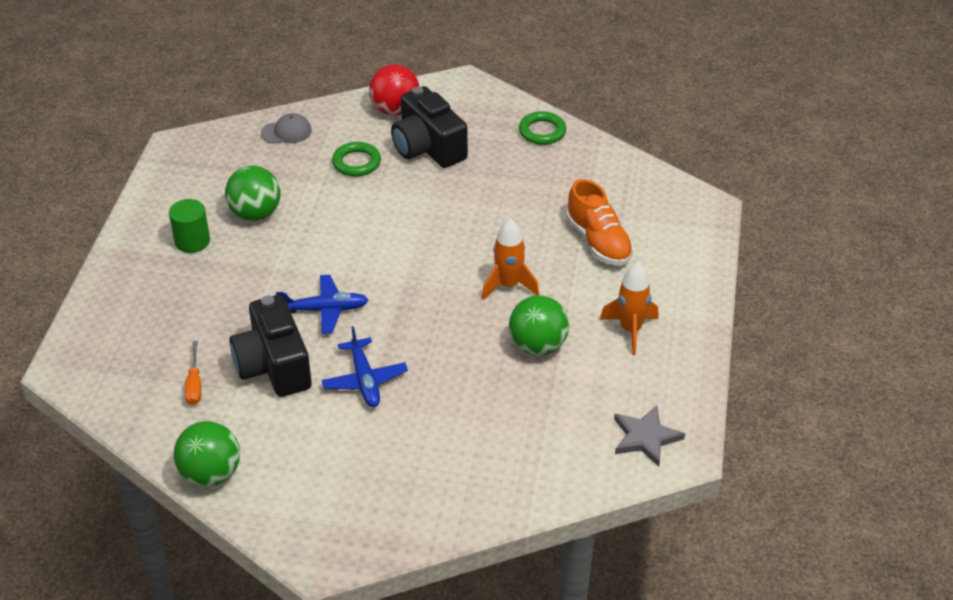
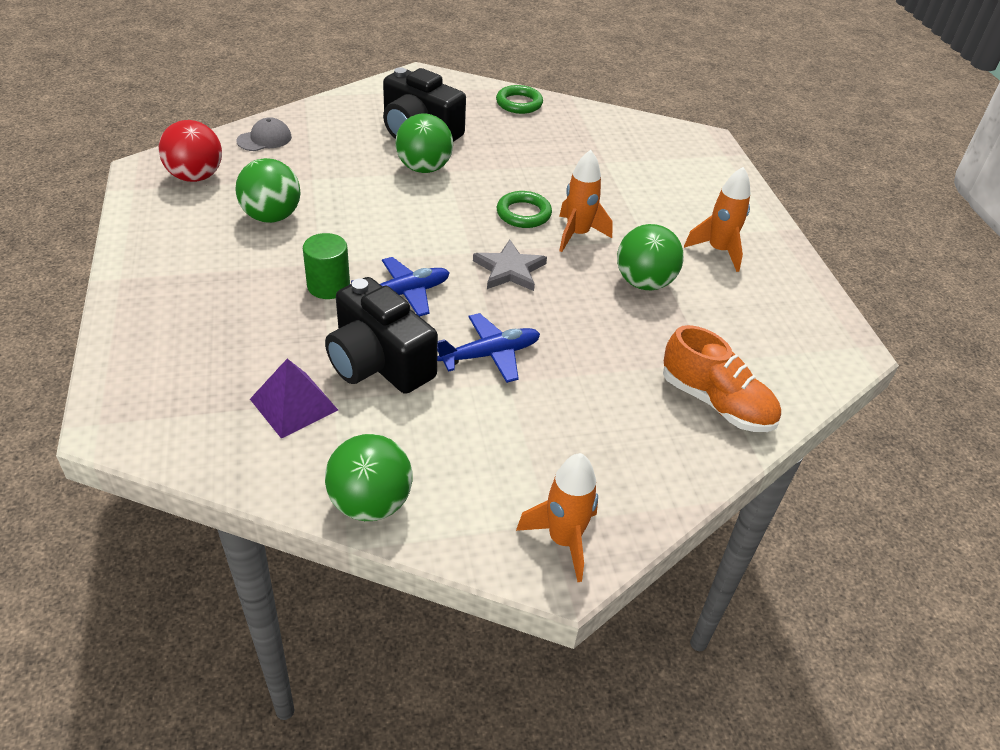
camera: 25 degrees left, 0 degrees up
(192, 241) = (212, 255): green cylinder -> green cylinder (328, 286)
(194, 384) = (294, 404): orange screwdriver -> purple pyramid
(332, 539) = (563, 540): none -> orange rocket
(356, 163) = (355, 154): green ring -> green ring (523, 213)
(364, 380) = (490, 354): blue plane -> blue plane turned 75 degrees counterclockwise
(395, 110) = (367, 105): red ball -> red ball (196, 177)
(410, 189) = (424, 168): none -> green ball
(598, 241) = (634, 182): orange shoe -> orange shoe (716, 402)
(645, 437) = (806, 344): grey star -> grey star (509, 270)

